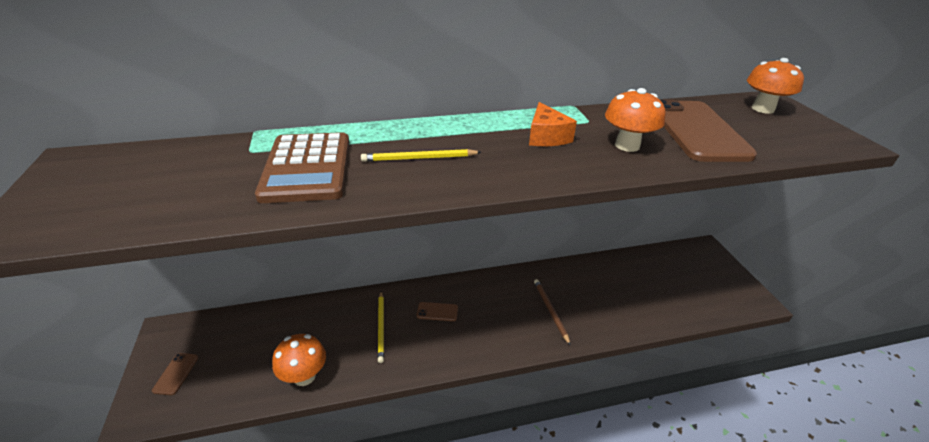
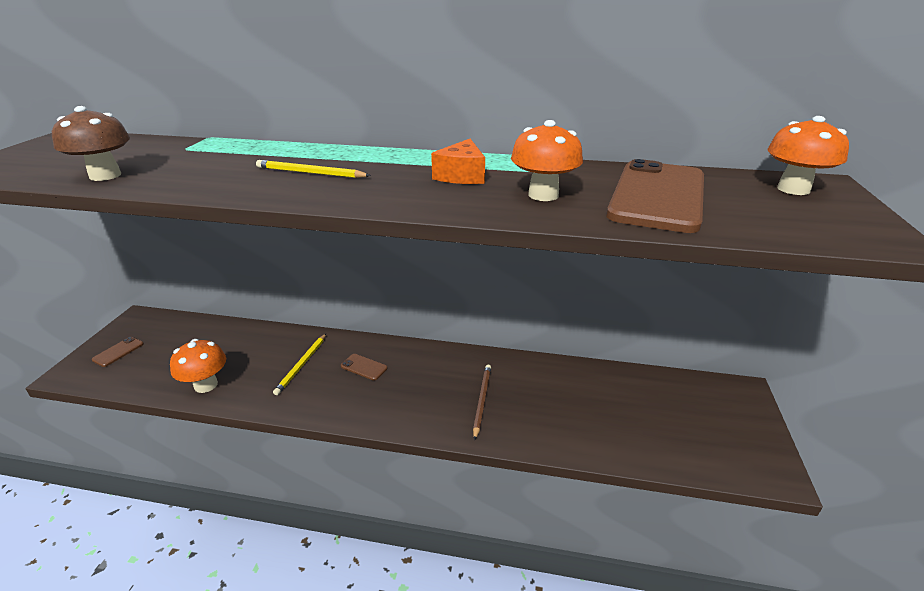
camera: 25 degrees right, 5 degrees down
(211, 204) = (105, 176): none -> brown mushroom
(307, 168) = (209, 165): brown calculator -> none

